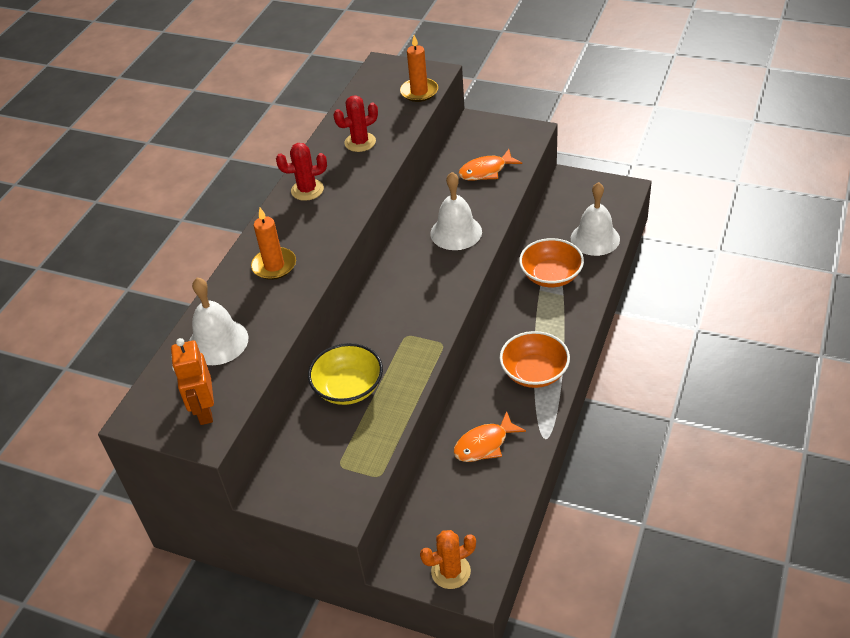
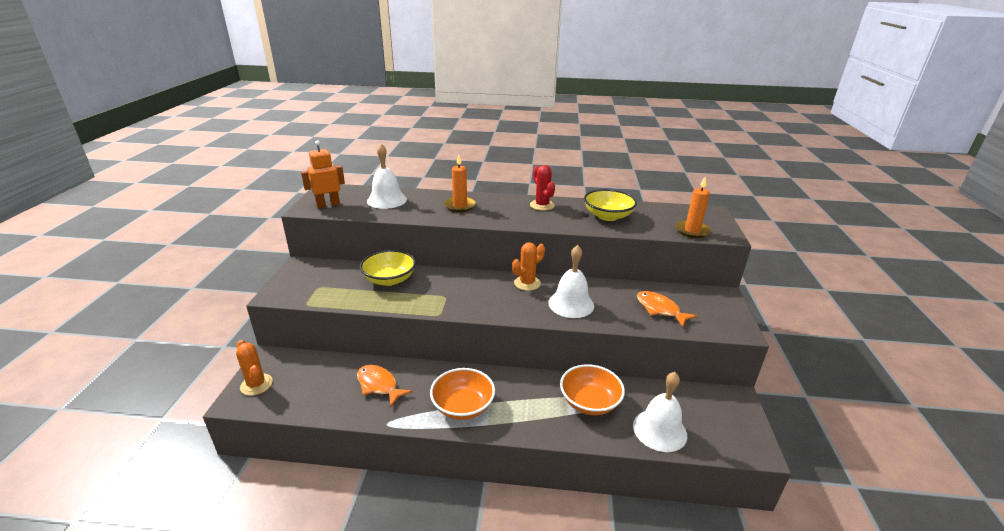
camera: 70 degrees right, 15 degrees down
(360, 142) = (608, 216): red cactus -> yellow bowl
(403, 260) = (527, 283): none -> orange cactus

